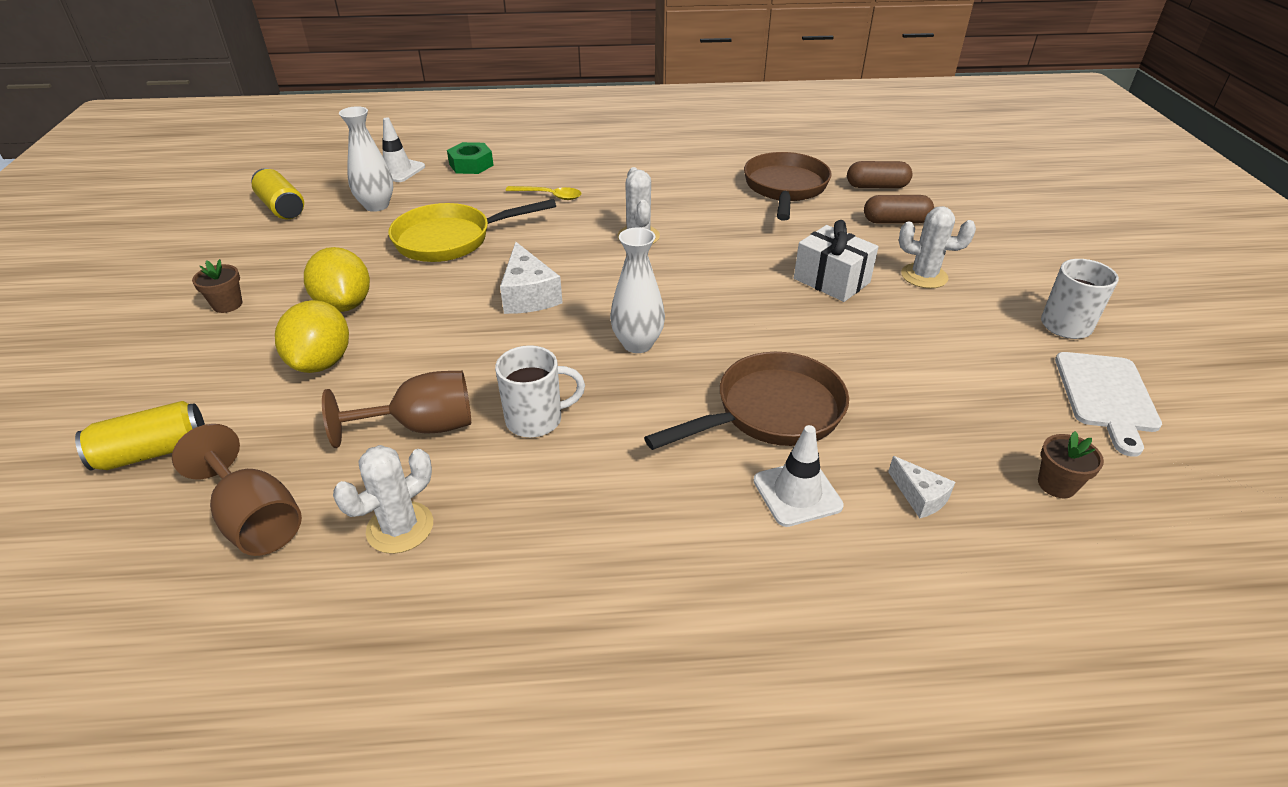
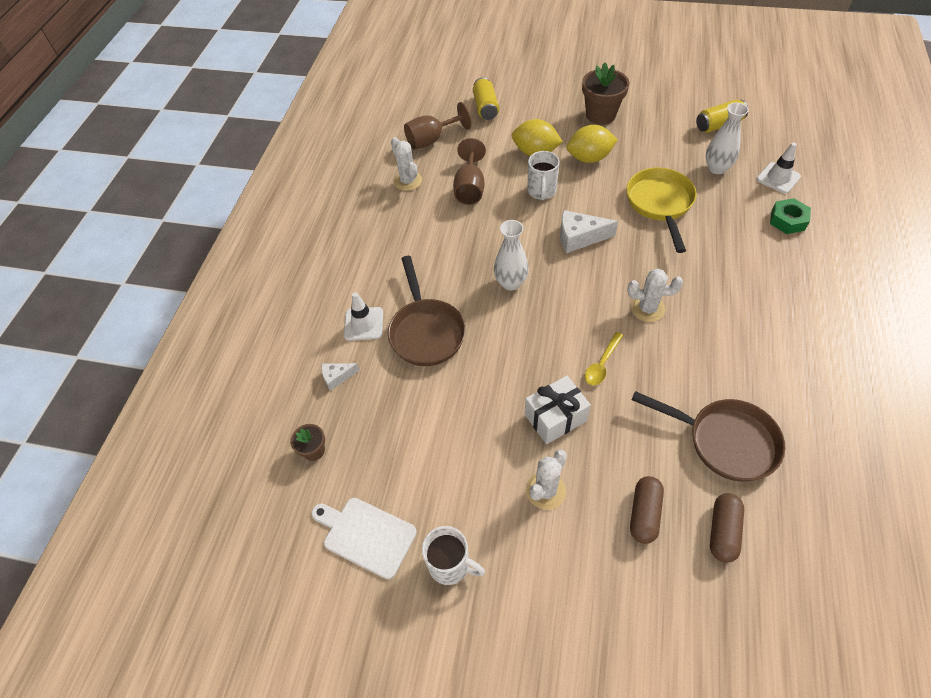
camera: 110 degrees right, 15 degrees up
(227, 304) = (600, 115): brown flower pot -> brown flower pot, size x1.90
(536, 419) = (459, 230): white mug -> white mug (541, 191)
(549, 196) = (724, 263): yellow spoon -> yellow spoon (602, 364)

